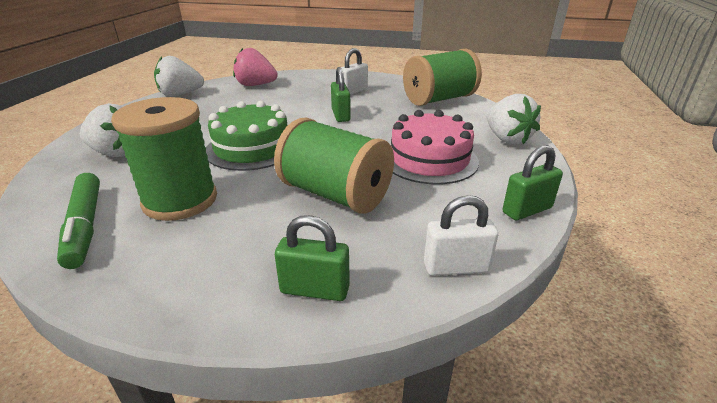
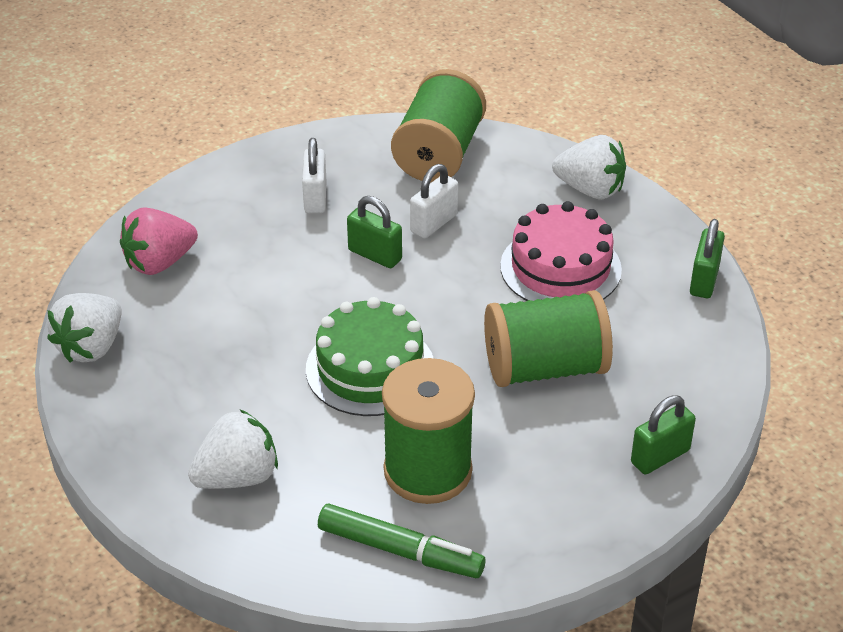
camera: 45 degrees left, 10 degrees up
(456, 267) = (719, 372): white padlock -> white padlock (434, 223)

